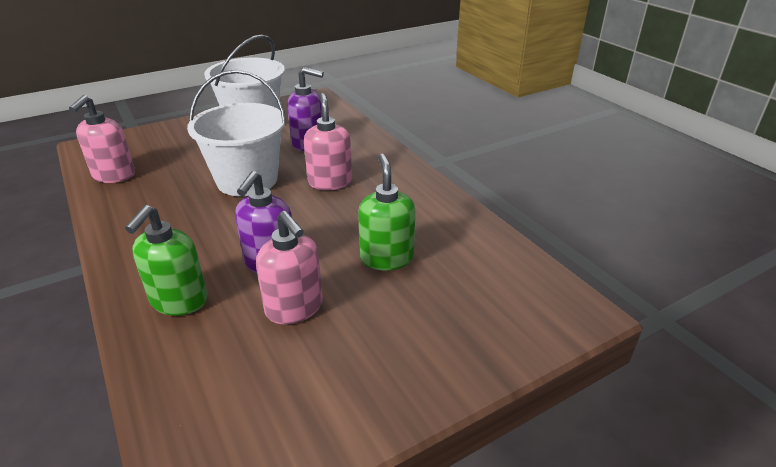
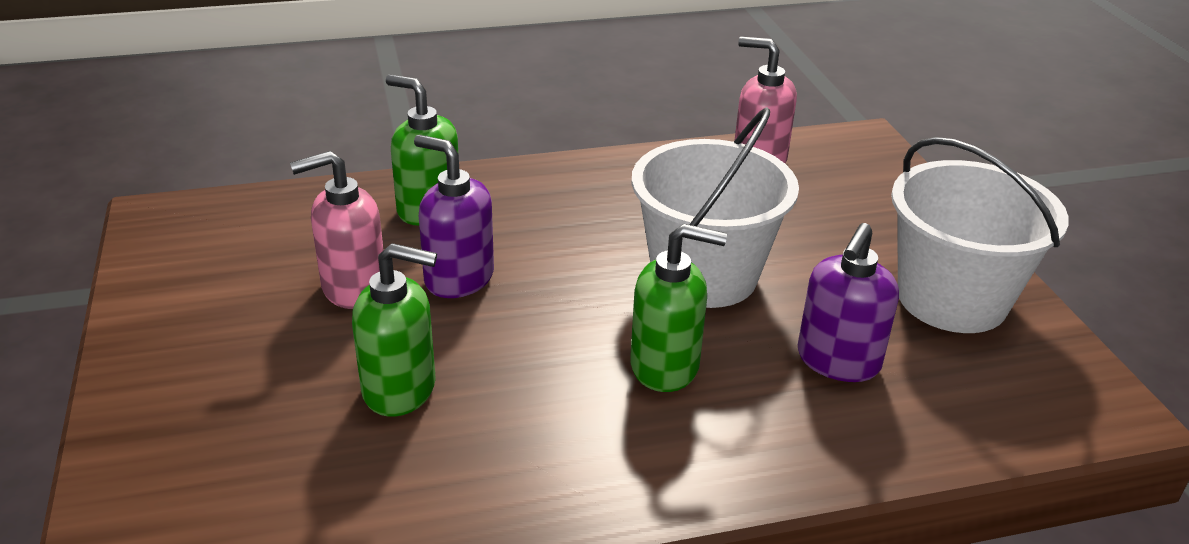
camera: 105 degrees right, 0 degrees up
(330, 182) = (665, 366): pink soap dispenser -> green soap dispenser

